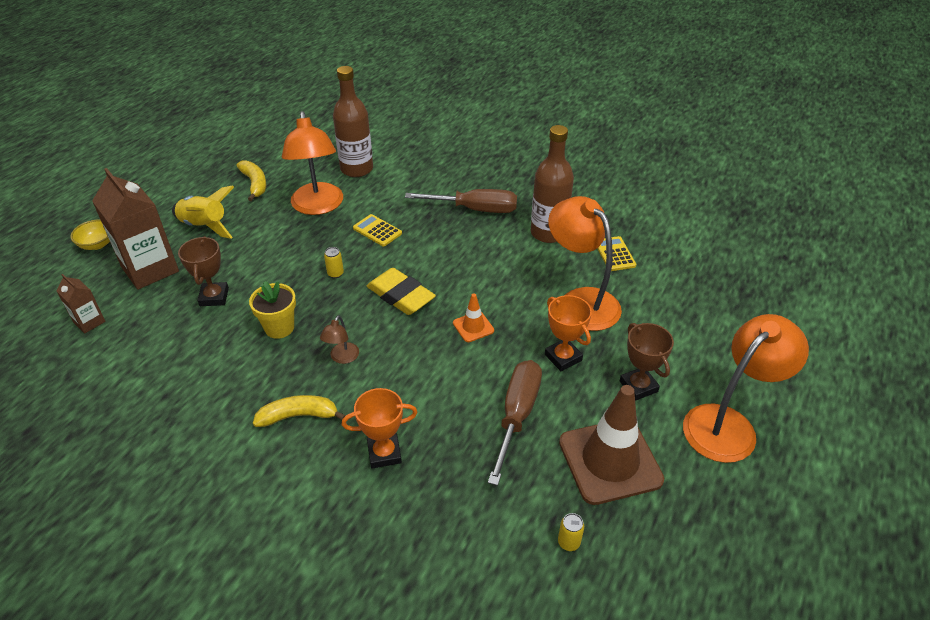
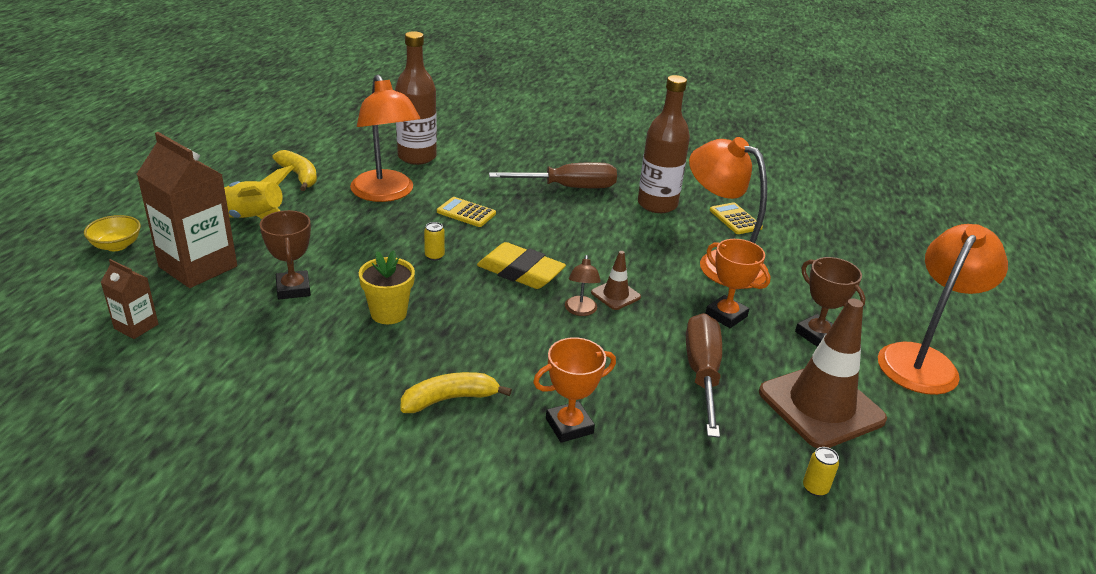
camera: 15 degrees left, 10 degrees down
(342, 358) = (478, 337): brown lamp -> brown lamp (580, 311)
(473, 327) = (615, 295): orange traffic cone -> brown traffic cone

